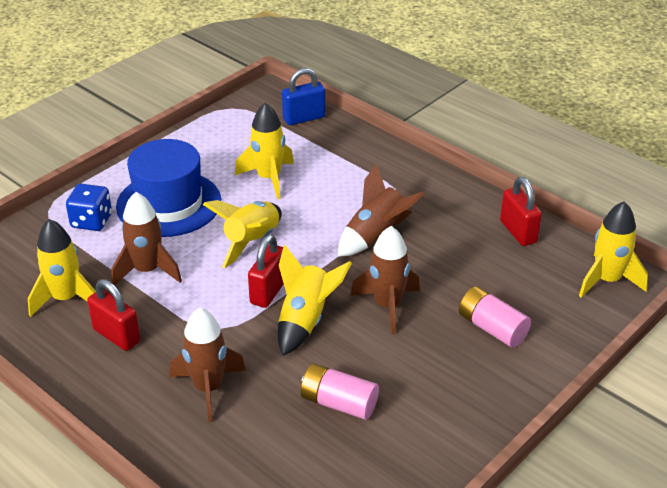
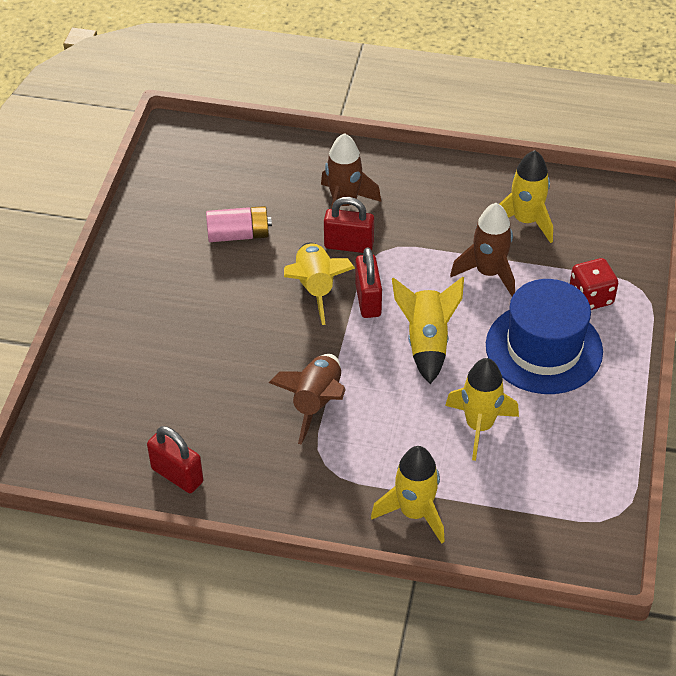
camera: 150 degrees right, 10 degrees up
(91, 221) = (591, 297): blue dice -> red dice
(116, 336) = (452, 211): red padlock -> red padlock (349, 245)
(304, 118) = (521, 539): blue padlock -> none
(387, 306) = (255, 332): brown rocket -> none
(492, 328) = (151, 351): pink battery -> none
(607, 280) = (63, 452): yellow rocket -> yellow rocket (414, 513)

